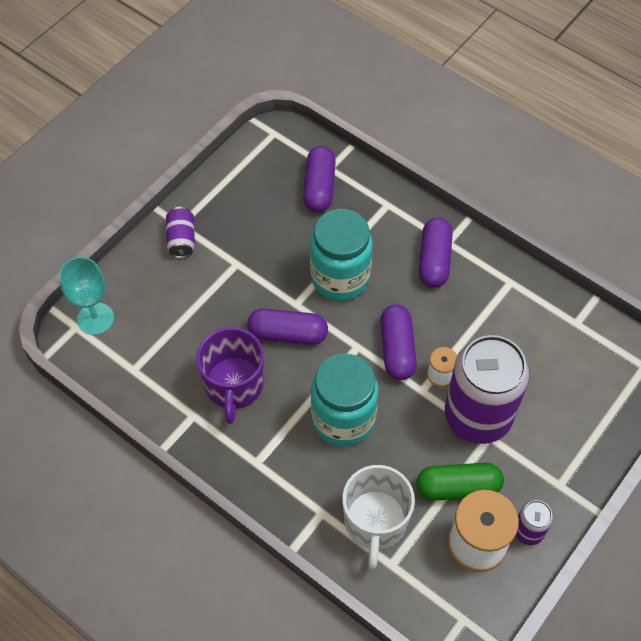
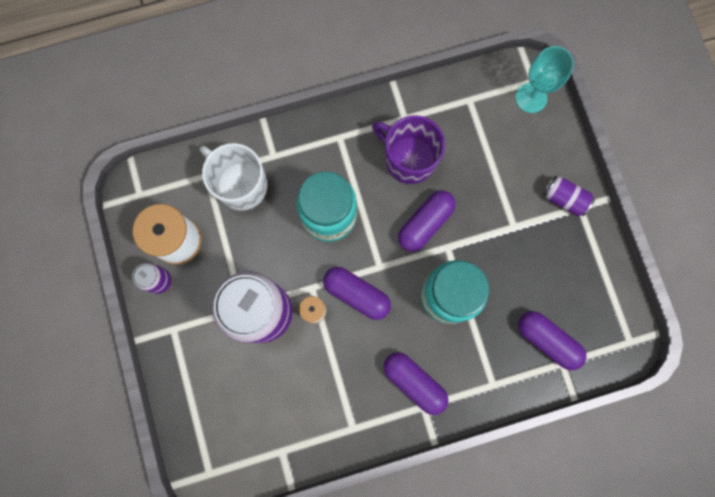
camera: 125 degrees right, 20 degrees up
(458, 487) = (223, 257): green capsule -> none

